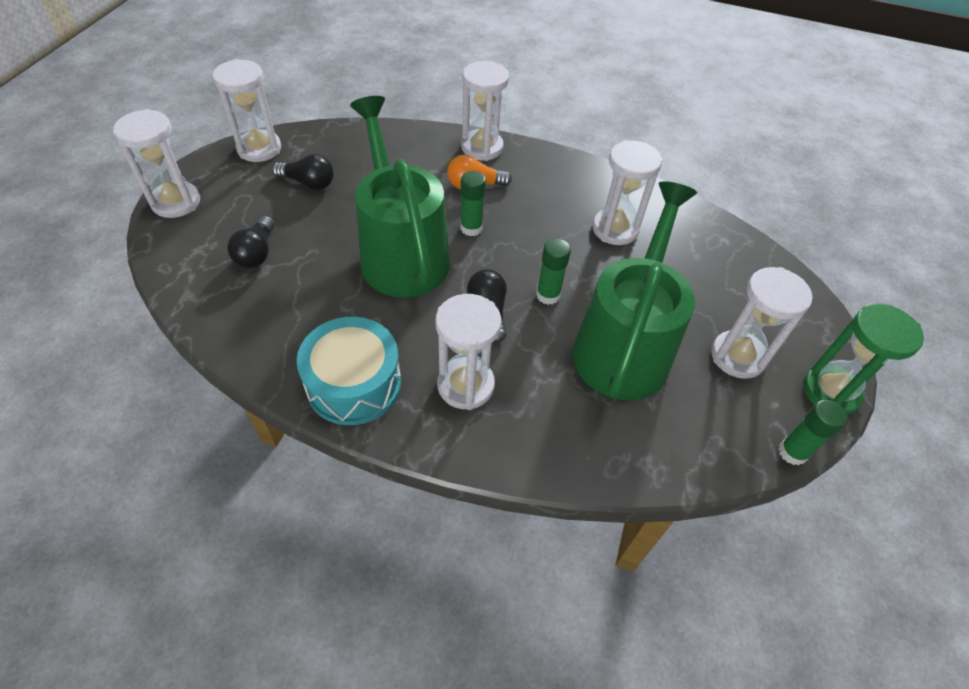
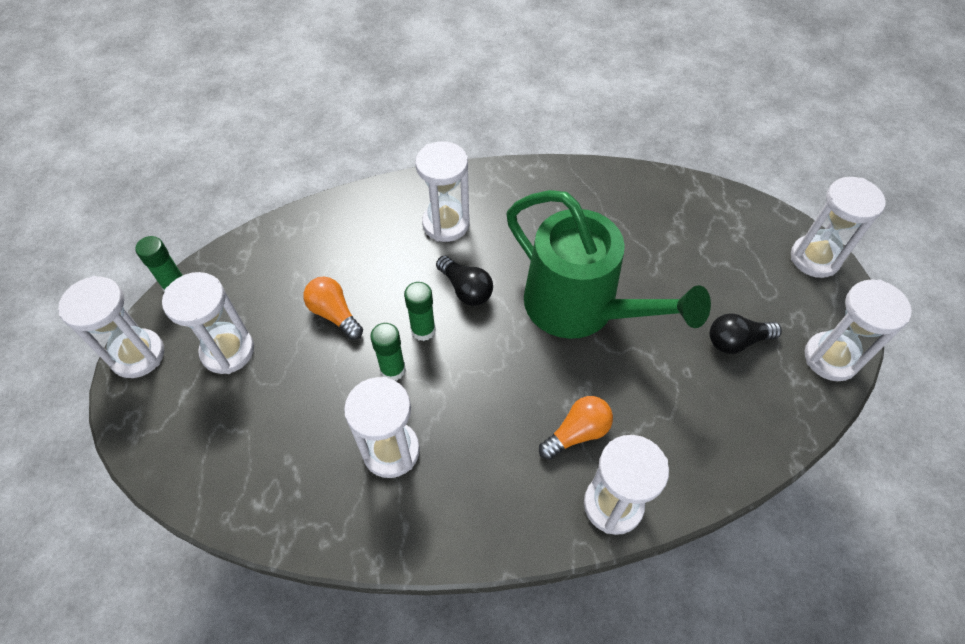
camera: 155 degrees right, 5 degrees up
(257, 253) = (694, 247): black light bulb -> none
(354, 384) = (524, 190): turquoise drum -> none
(471, 228) = (539, 370): green glue stick -> green glue stick (393, 370)
(624, 345) = (334, 314): green watering can -> orange light bulb
(830, 392) = (138, 355): green hourglass -> white hourglass

